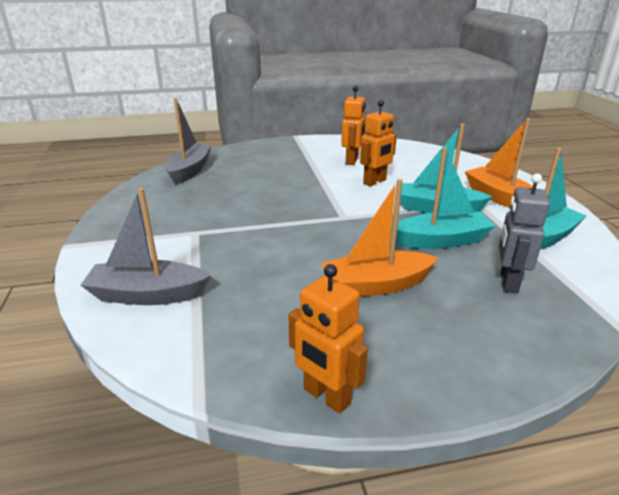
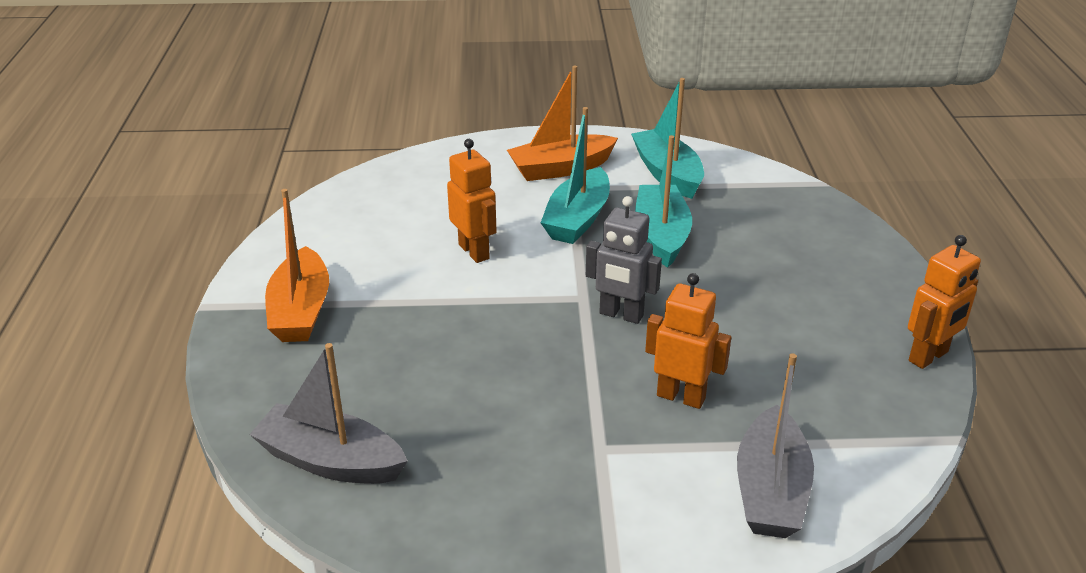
camera: 80 degrees left, 5 degrees up
(352, 161) = (379, 259): orange robot -> orange robot (681, 397)
(376, 285) = (753, 299): orange boat -> orange boat (300, 311)
(508, 282) = (751, 216): grey robot -> grey robot (621, 315)

